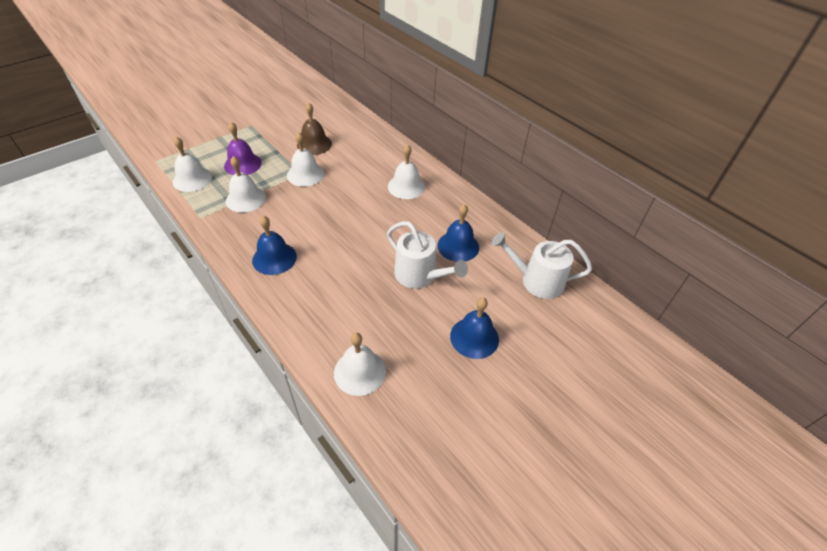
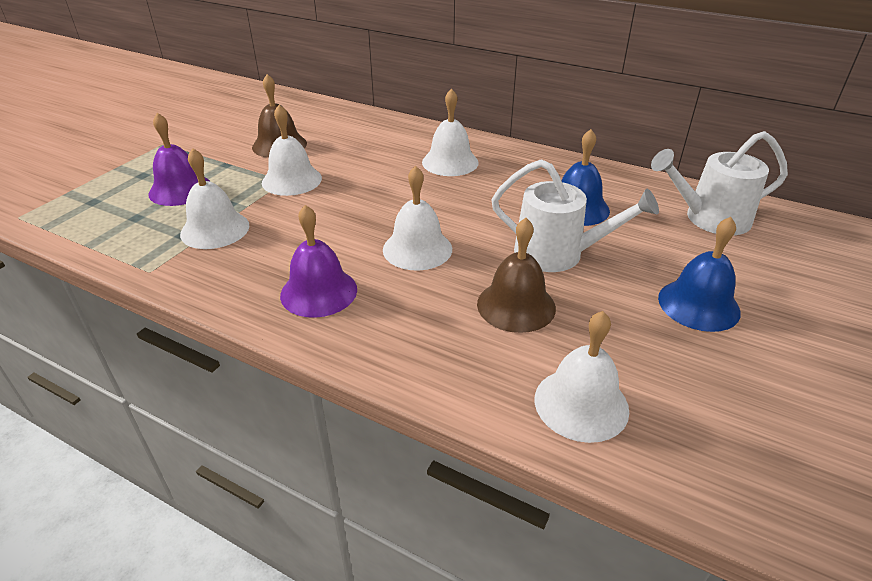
camera: 20 degrees left, 10 degrees down
(192, 179) = (102, 226): white bell -> white bell (417, 249)
(274, 258) = (319, 292): blue bell -> purple bell
(370, 302) = (516, 305): none -> brown bell

